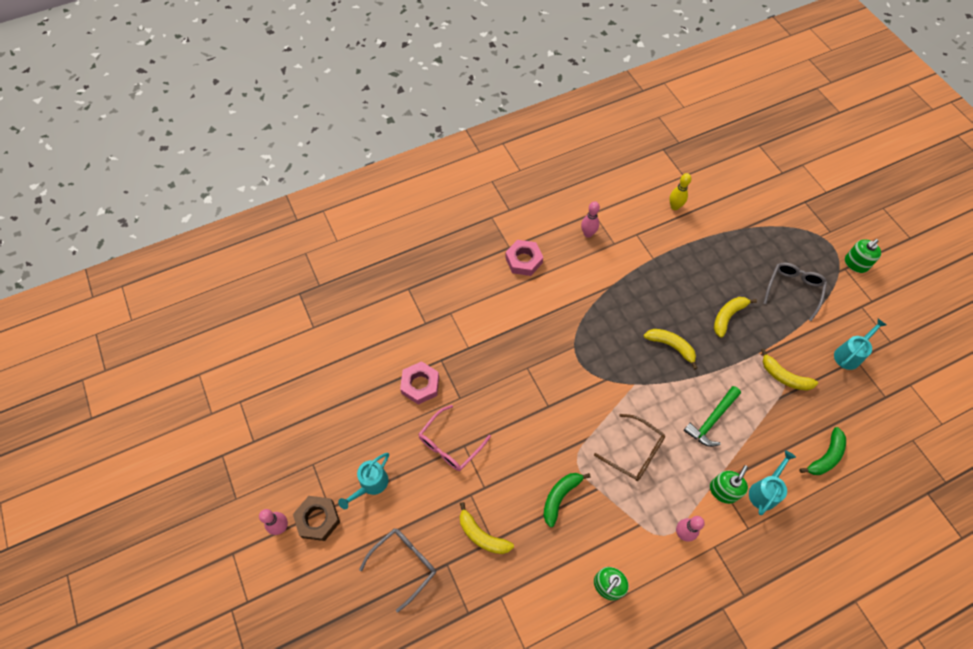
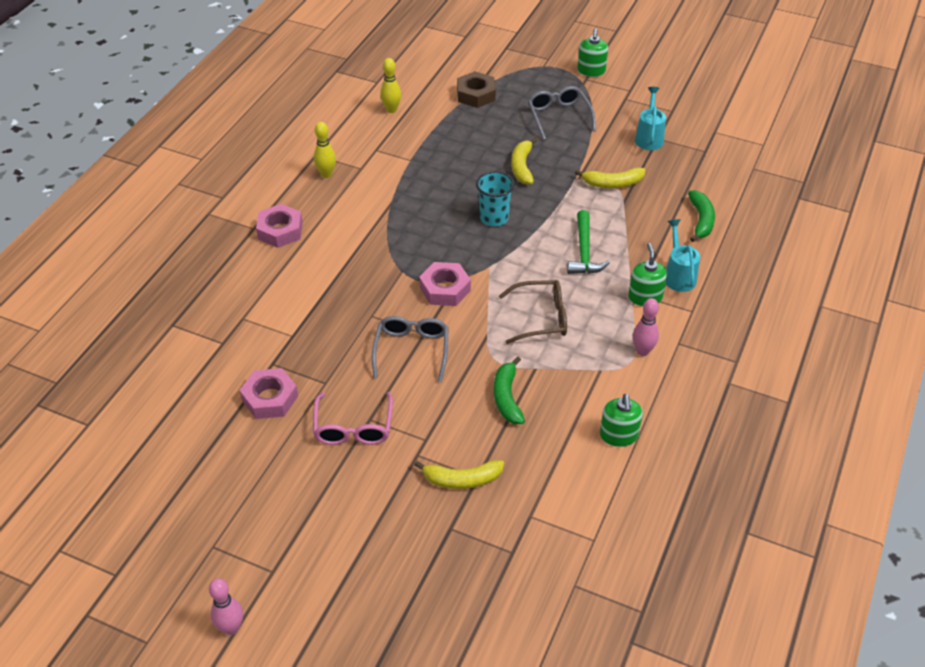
camera: 40 degrees left, 15 degrees down
(318, 519) = (269, 590): brown nut -> brown nut (476, 94)
(371, 484) = (300, 518): turquoise watering can -> none
(404, 564) = (406, 560): grey glasses -> grey glasses (412, 350)
(588, 234) = (326, 174): pink bowling pin -> yellow bowling pin
(590, 381) = (445, 289): none -> pink nut
(671, 346) = (494, 218): yellow banana -> turquoise cup

